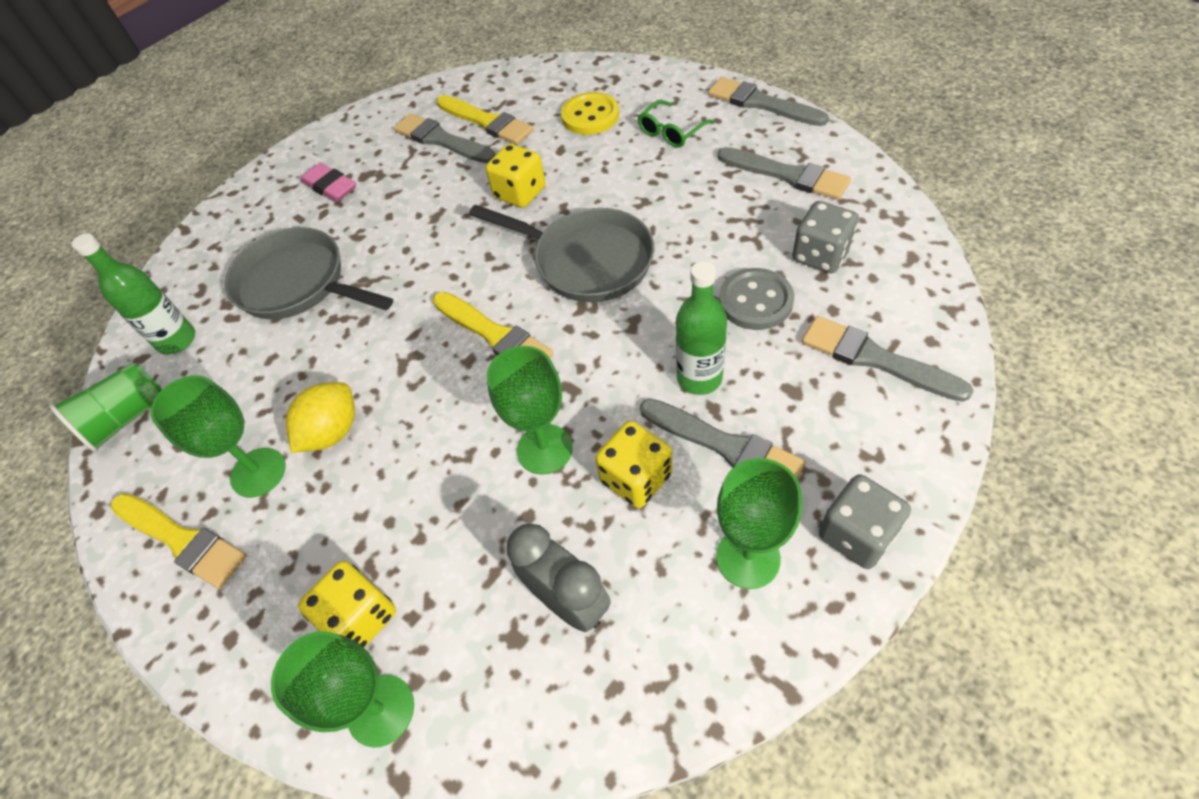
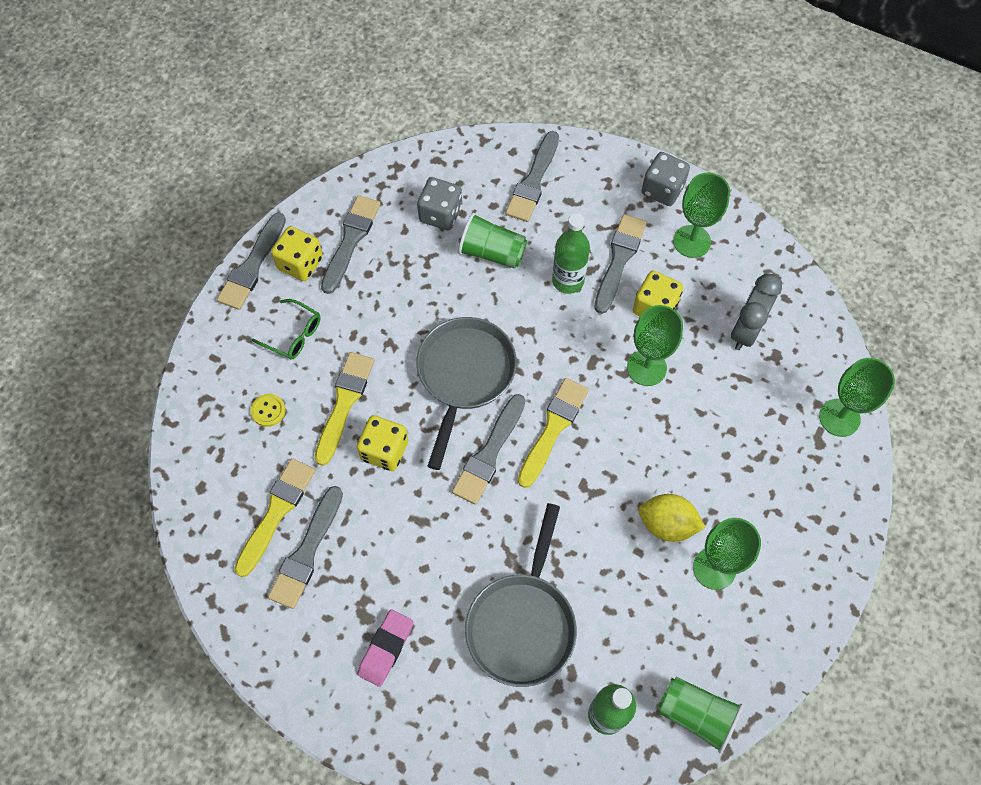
camera: 110 degrees left, 10 degrees up
(182, 540) = (781, 601): yellow brush -> yellow brush (344, 403)
(360, 617) = (793, 450): yellow dice -> yellow dice (300, 263)
(486, 274) = (489, 453): none -> grey brush
(590, 116) = (268, 411): yellow button -> yellow button, size x0.58
(755, 301) = (492, 252): grey button -> green cup

